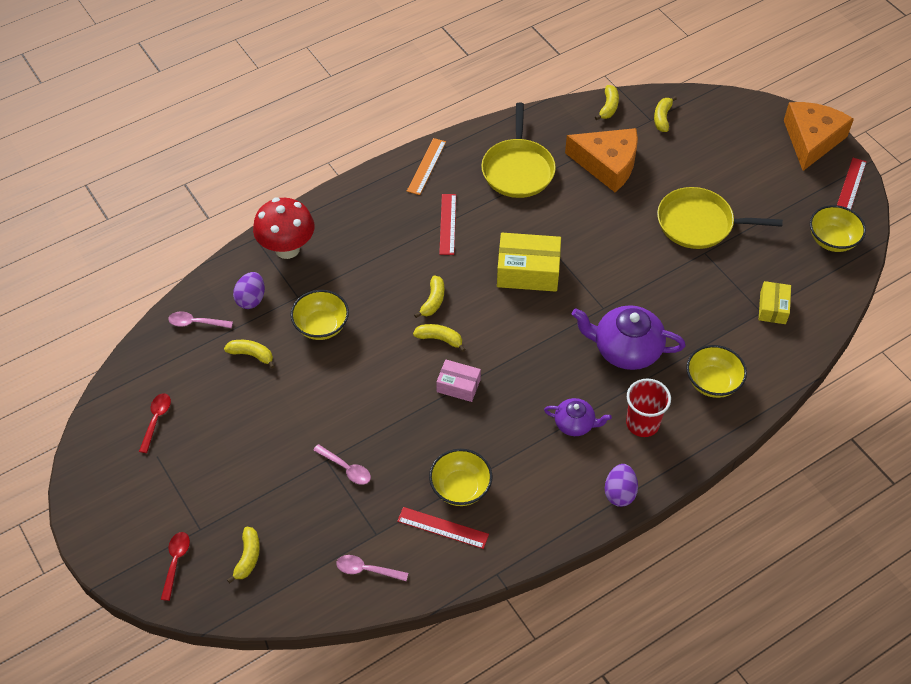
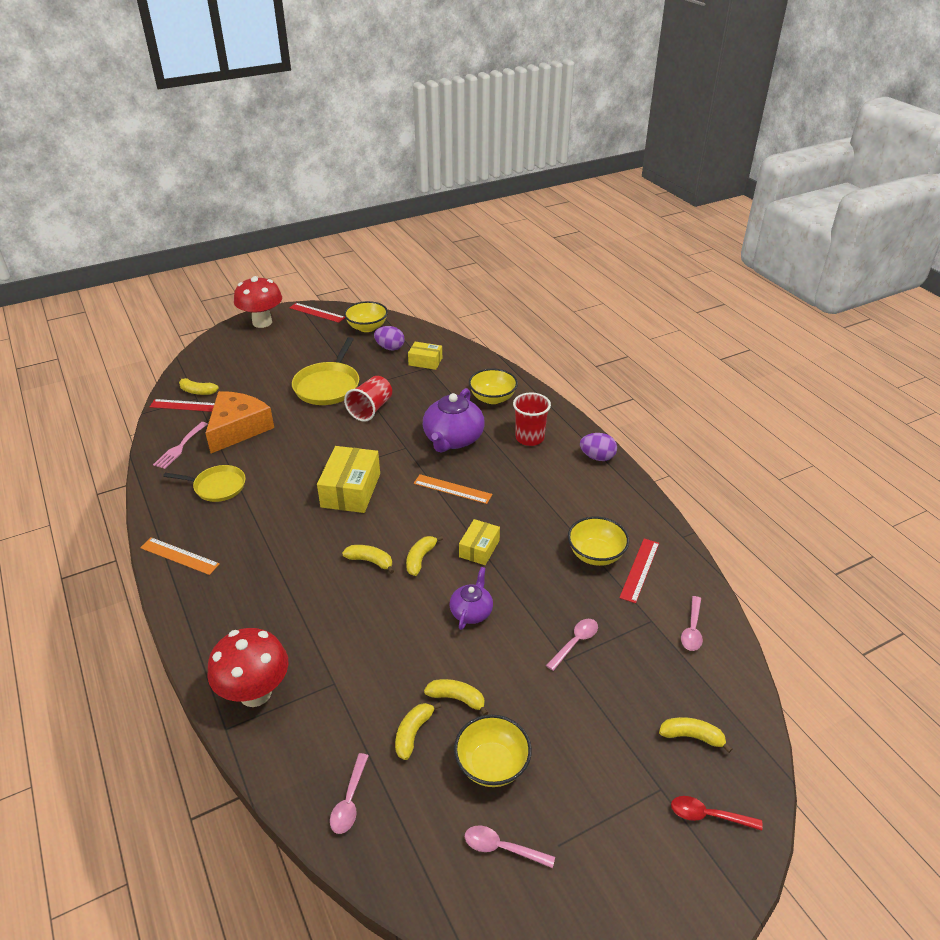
camera: 85 degrees left, 15 degrees down
(156, 420) = (502, 848): red spoon -> pink spoon
(251, 299) = (326, 734): purple egg -> purple egg (390, 348)
(321, 326) = (383, 660): yellow bowl -> yellow bowl (492, 765)
(448, 224) = (270, 543): red ruler -> red ruler (186, 405)
(458, 385) = (479, 548): pink box -> yellow box
(518, 169) = (217, 486): yellow pan -> yellow pan, size x0.66
(542, 356) = (452, 489): none -> orange ruler
(570, 128) = (180, 447): none -> pink fork
(575, 424) = (528, 476): purple teapot -> purple teapot (471, 612)
(608, 107) = (166, 421): yellow banana -> yellow banana (457, 698)
(664, 268) = (371, 409): none -> red cup
(811, 140) = (262, 322): orange cheese -> red mushroom

